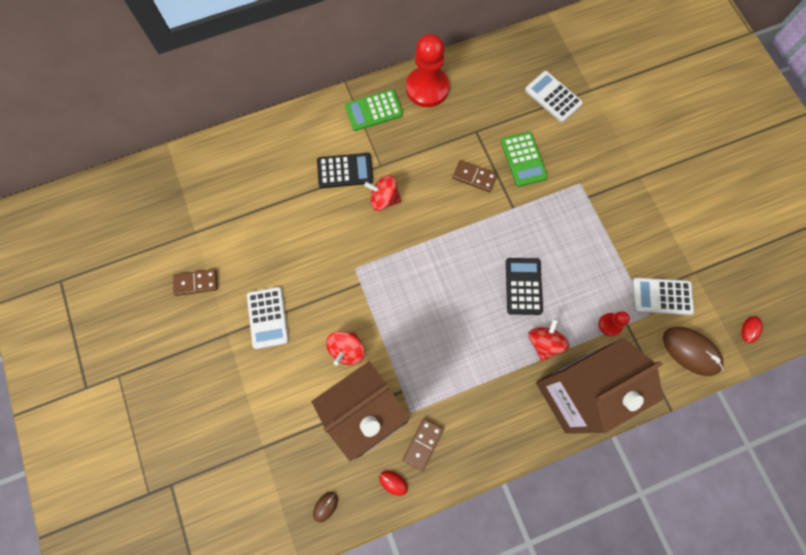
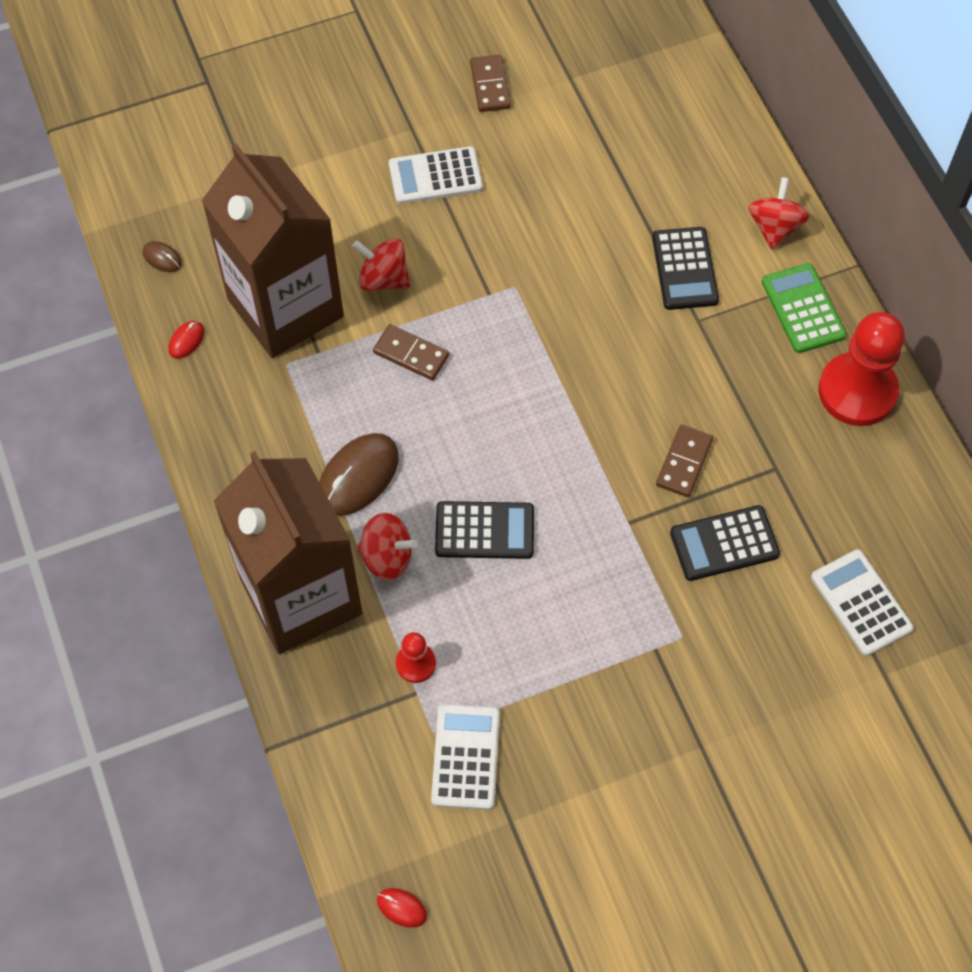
camera: 90 degrees right, 10 degrees down
(384, 199) = (636, 325): red spinning top -> red spinning top (774, 227)
(423, 444) = (238, 379): brown domino -> brown domino (411, 354)
(523, 159) = (724, 544): green calculator -> black calculator
(553, 97) = (861, 603): white calculator -> white calculator turned 75 degrees counterclockwise
(691, 351) = (365, 795): brown mouse -> brown mouse (358, 476)

